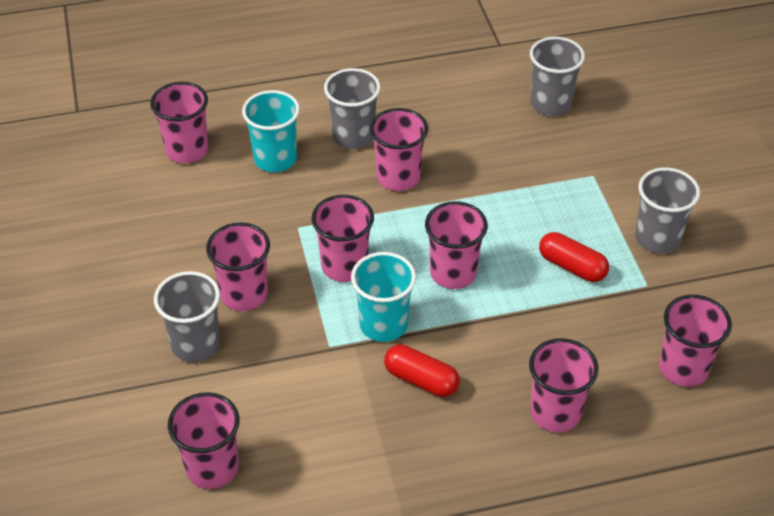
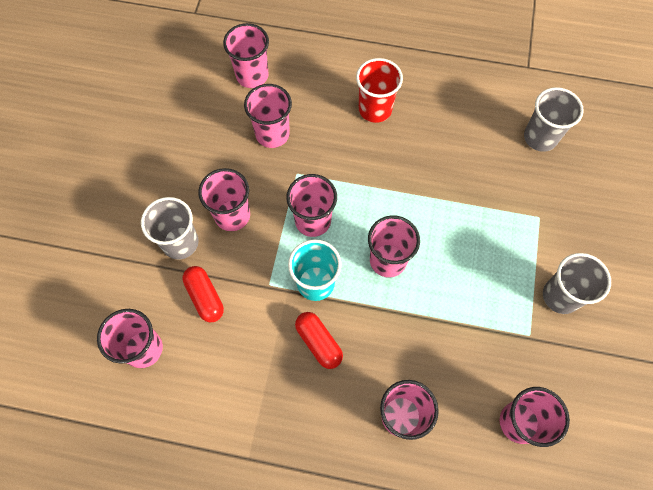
camera: 25 degrees right, 20 degrees up
(275, 159) = (309, 107): turquoise cup -> none
(353, 136) = (375, 109): grey cup -> red cup
(398, 177) = (390, 159): pink cup -> pink cup (272, 134)
(572, 266) = (480, 293): red capsule -> red capsule (205, 297)

